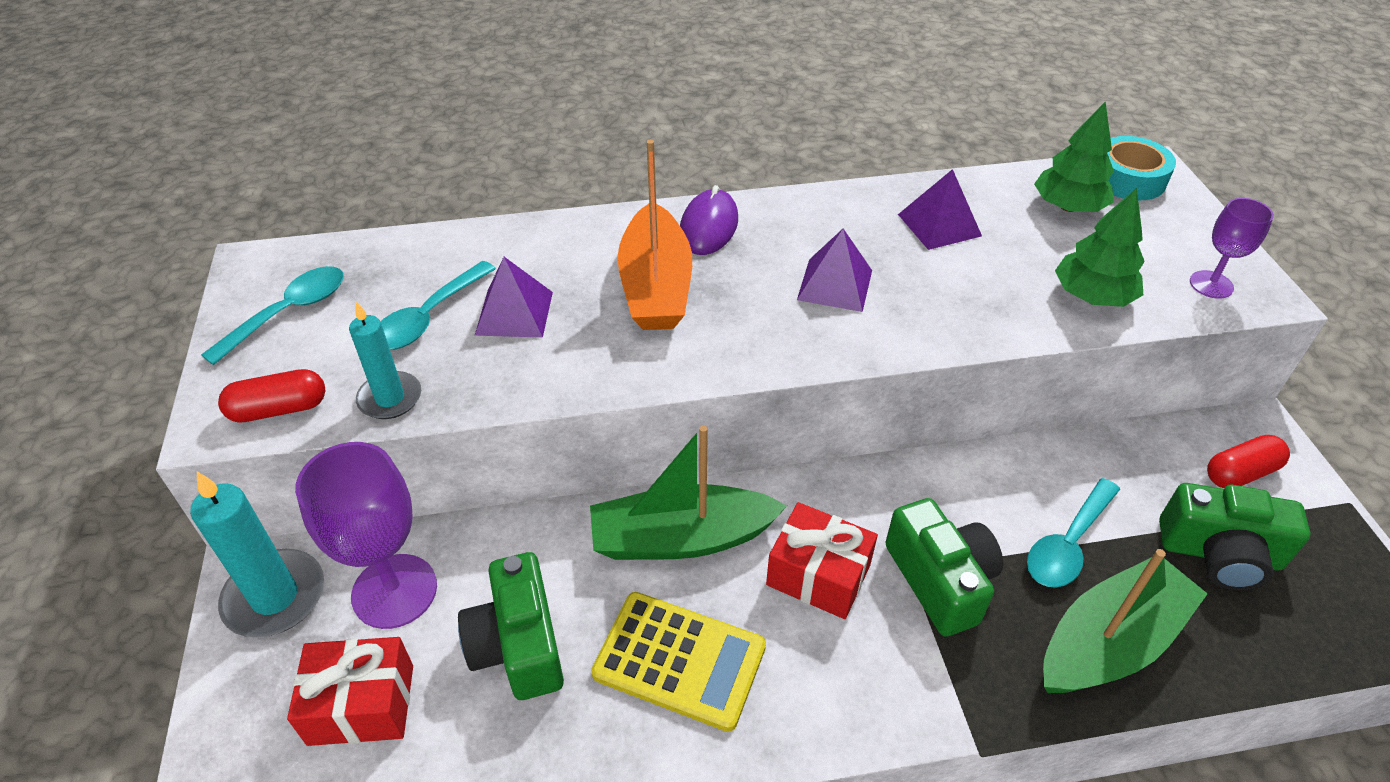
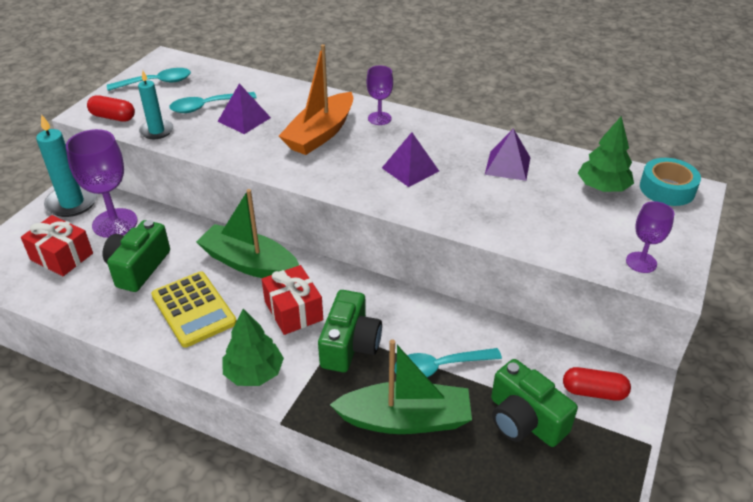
camera: 35 degrees right, 5 degrees down
(709, 226) = (379, 118): purple mouse -> purple goblet
(1092, 296) = (552, 235): green tree -> green tree (254, 373)

